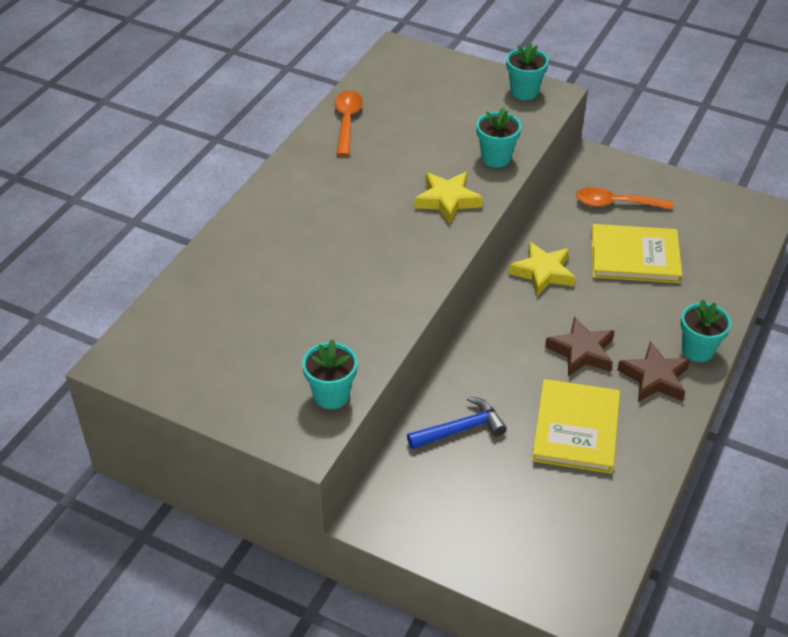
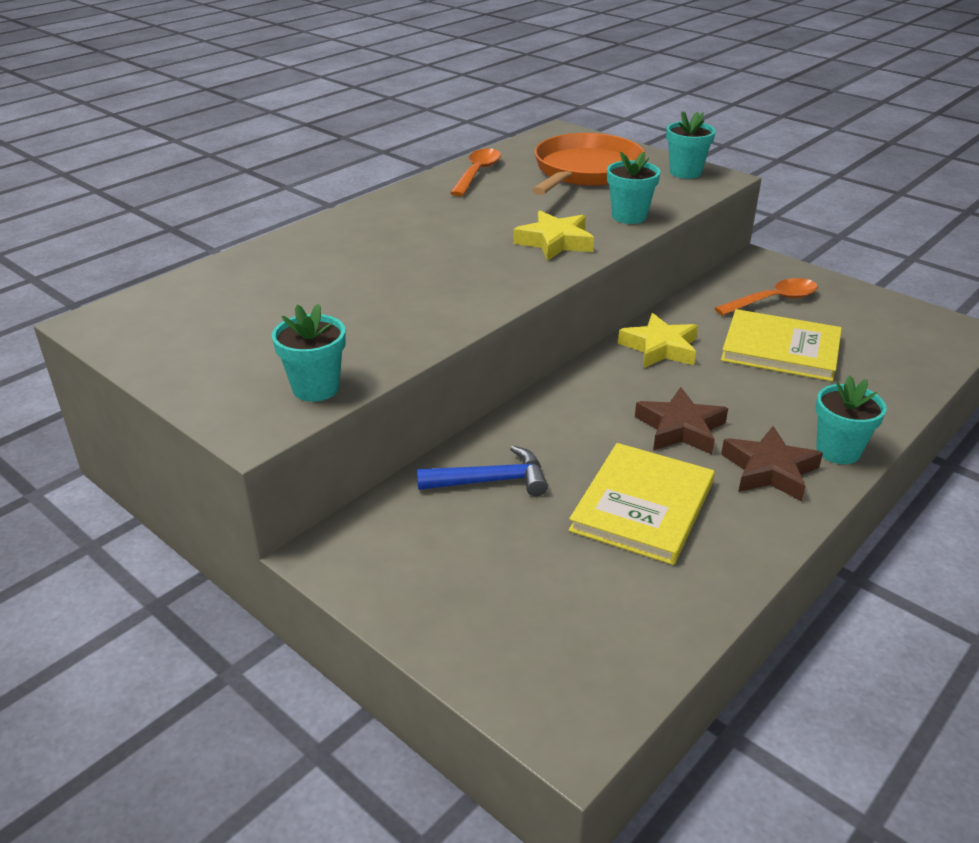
camera: 15 degrees right, 10 degrees down
(440, 104) = (585, 171): none -> orange pan
(616, 204) = (773, 300): orange spoon -> orange spoon turned 135 degrees clockwise

